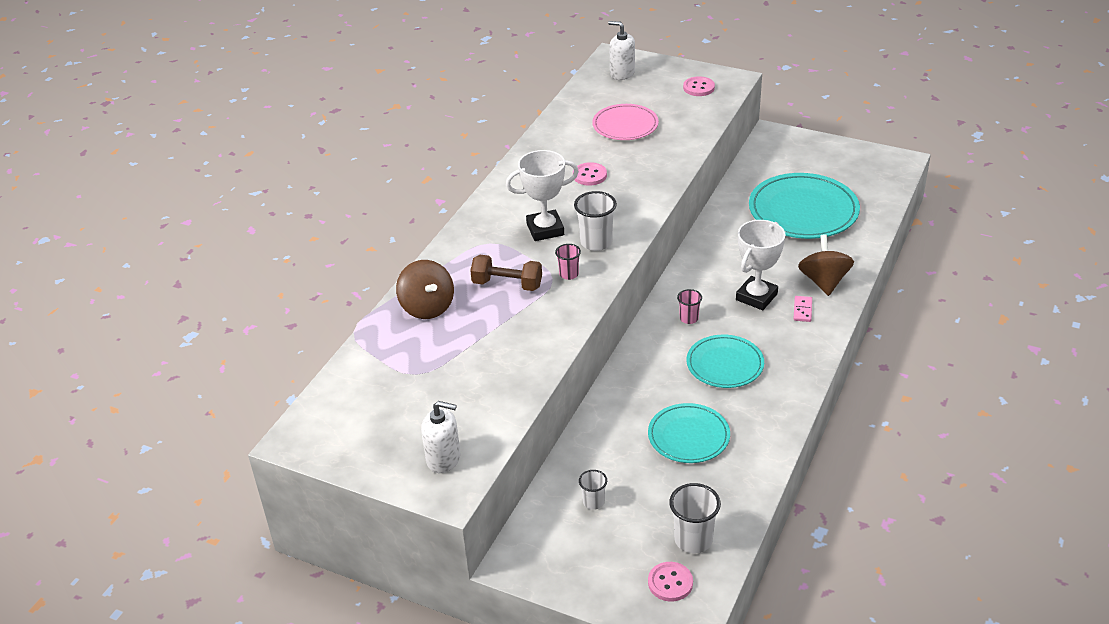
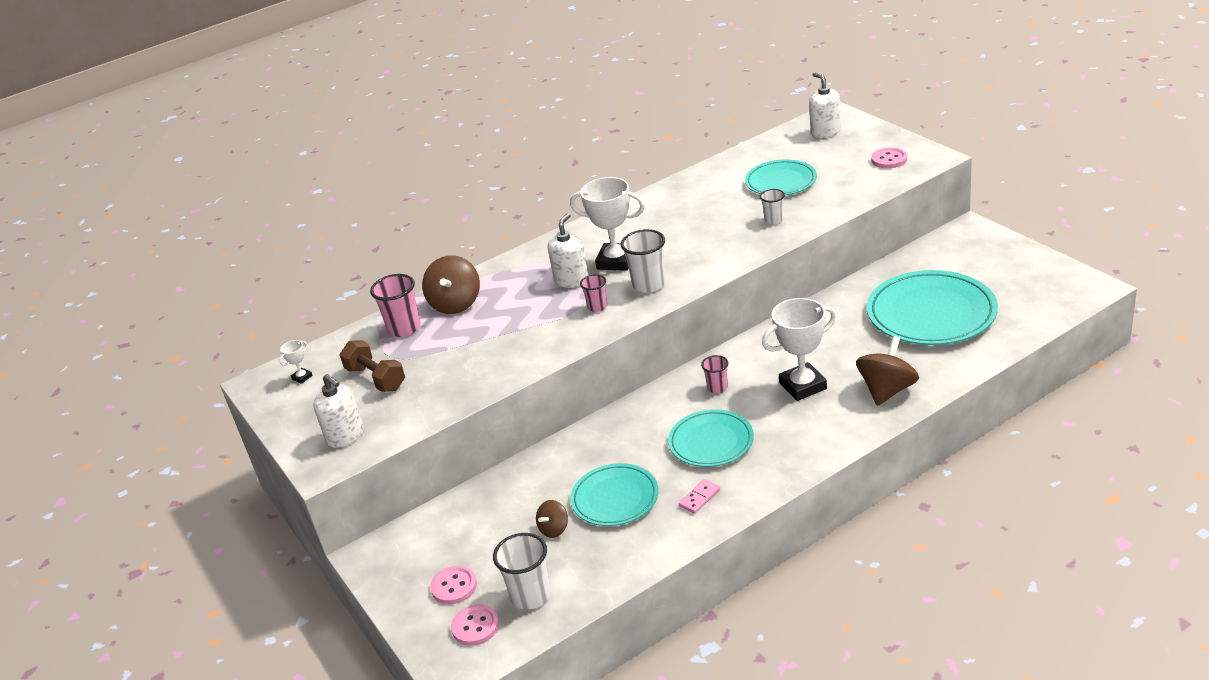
camera: 35 degrees right, 5 degrees down
(337, 420) = (302, 377): none -> white trophy
(397, 344) = (404, 328): none -> pink cup
(507, 284) = (537, 302): brown dumbbell -> brown dumbbell (376, 378)
(520, 257) = (571, 280): none -> white soap dispenser
(589, 175) = (702, 221): pink button -> pink button (454, 586)
(593, 502) = (479, 528): white cup -> white cup (774, 220)
(625, 125) = (781, 182): pink plate -> turquoise plate
(661, 479) = (554, 529): none -> brown spinning top
(802, 310) = (838, 412): pink domino -> pink domino (699, 498)

